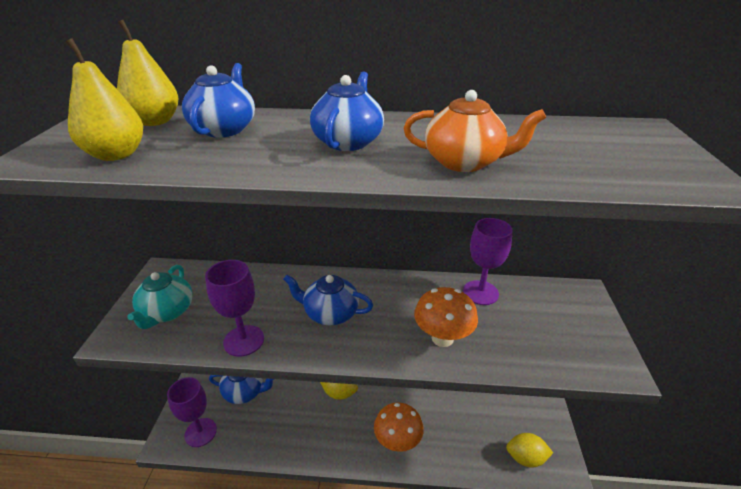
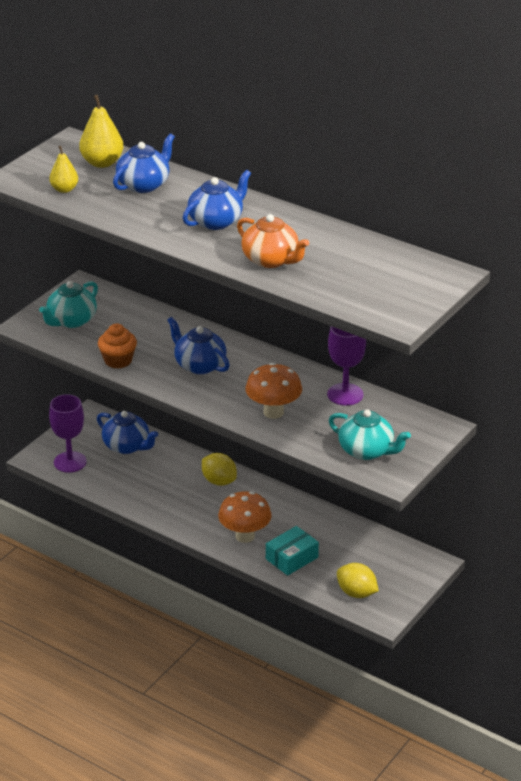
camera: 30 degrees right, 0 degrees up
(116, 155) = (64, 189): yellow pear -> yellow pear, size x0.64
(244, 340) = (118, 360): purple goblet -> orange cupcake
(450, 446) = (292, 558): none -> turquoise box
(564, 346) = (367, 451): none -> turquoise teapot

